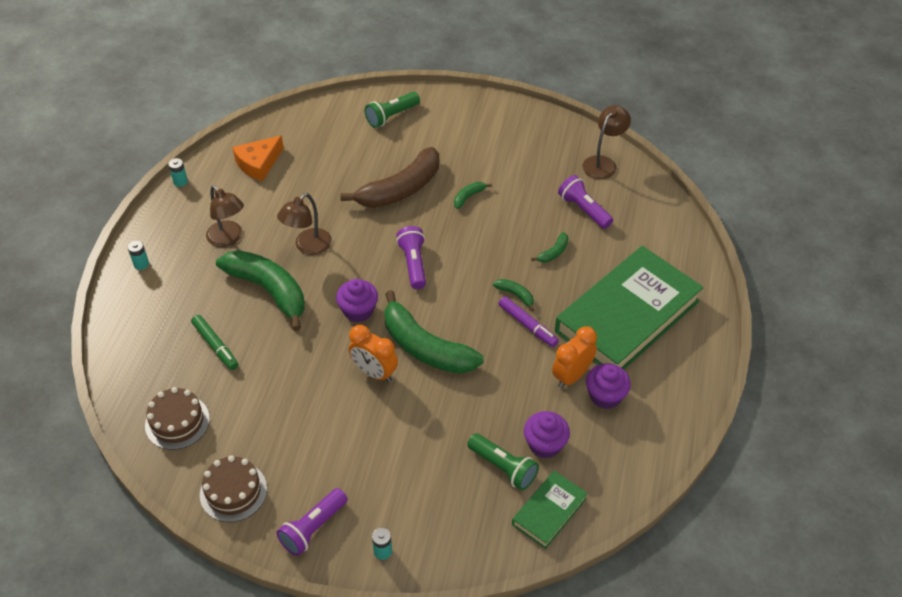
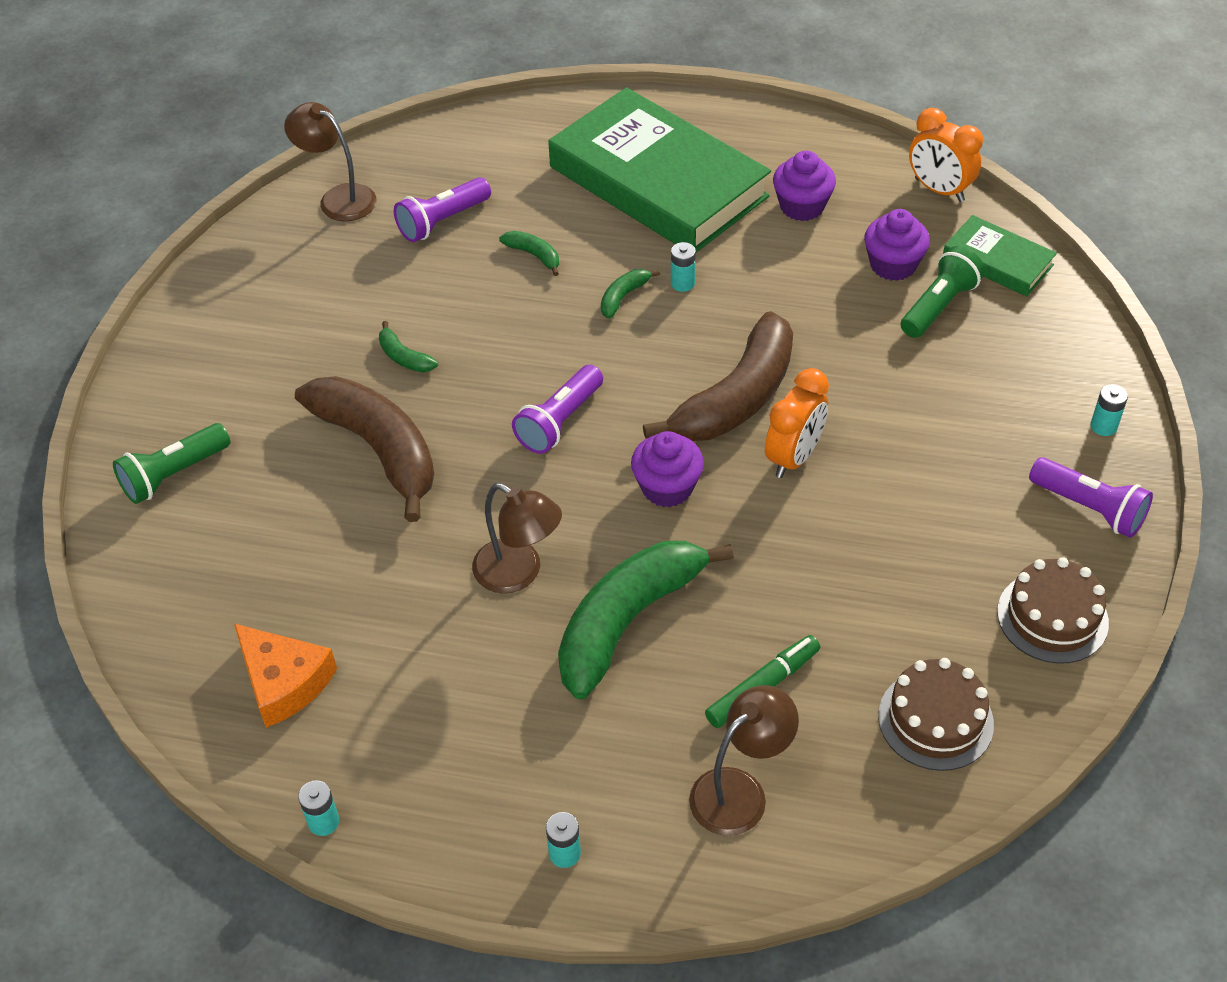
camera: 90 degrees left, 0 degrees up
(228, 239) = (496, 705): brown lamp -> brown lamp (740, 791)
(391, 116) = (174, 474): green flashlight -> green flashlight turned 90 degrees clockwise
(413, 264) = (560, 421): purple flashlight -> purple flashlight turned 45 degrees counterclockwise
(425, 347) = (736, 397): green banana -> brown banana
(527, 325) = (682, 283): purple marker -> turquoise battery
(572, 376) = (771, 238): orange clock -> orange clock (939, 190)

